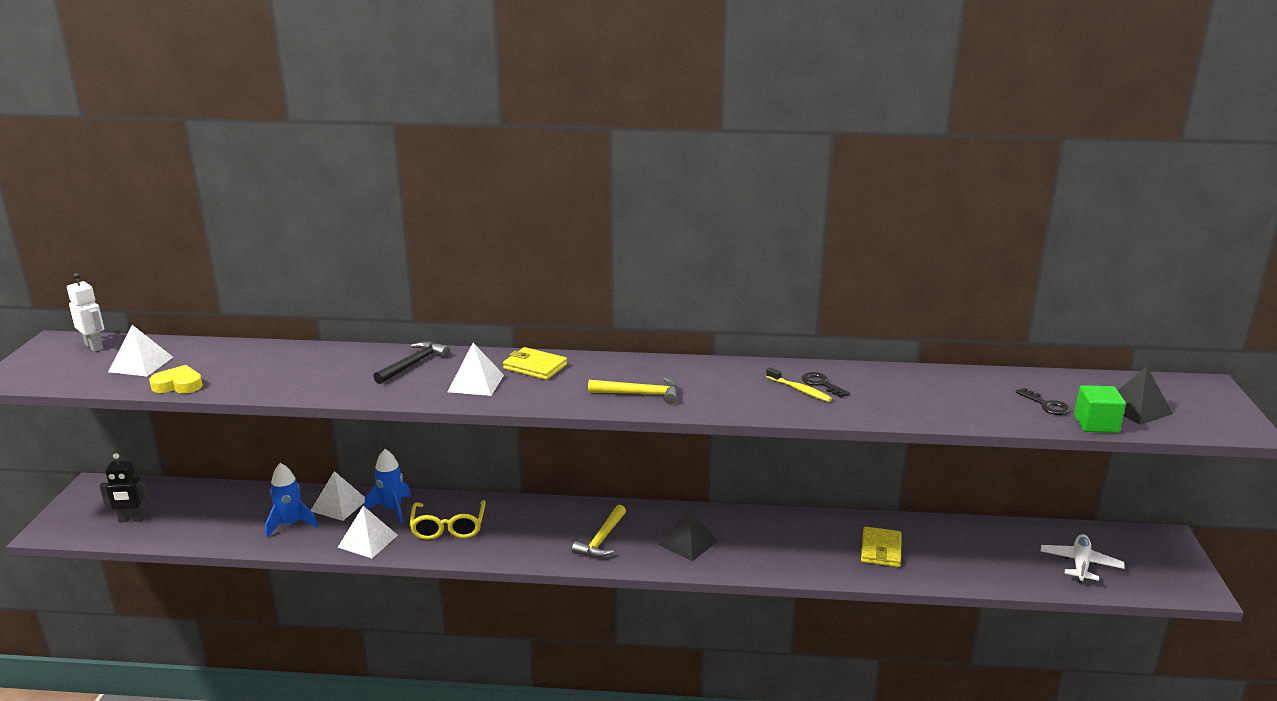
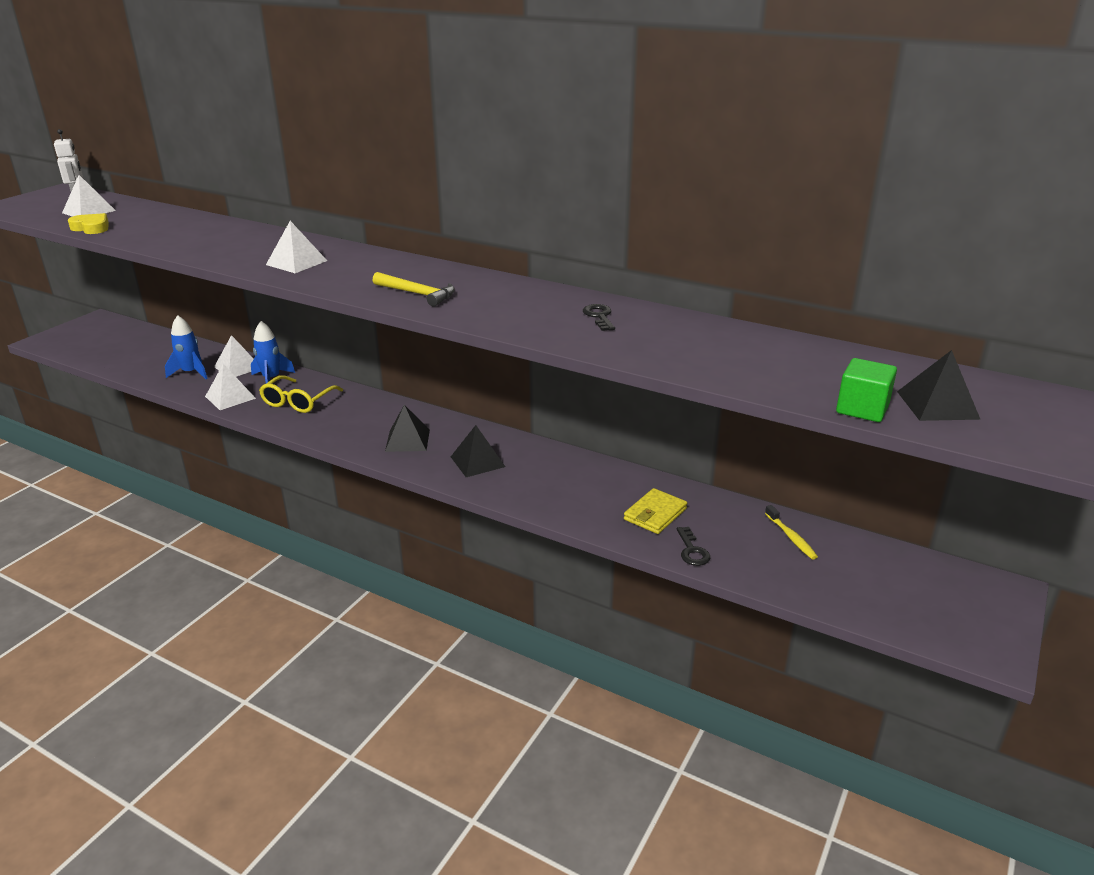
camera: 25 degrees right, 5 degrees up
(131, 520) = (95, 345): black robot -> none
(413, 364) = (270, 242): black hammer -> none
(535, 367) = (360, 259): yellow wallet -> none
(601, 539) = (407, 440): yellow hammer -> black pyramid
(800, 390) = (570, 317): yellow toothbrush -> yellow toothbrush (791, 537)
(1046, 405) = (825, 380): black key -> black key (692, 550)
(1080, 564) = (866, 586): white plane -> none

